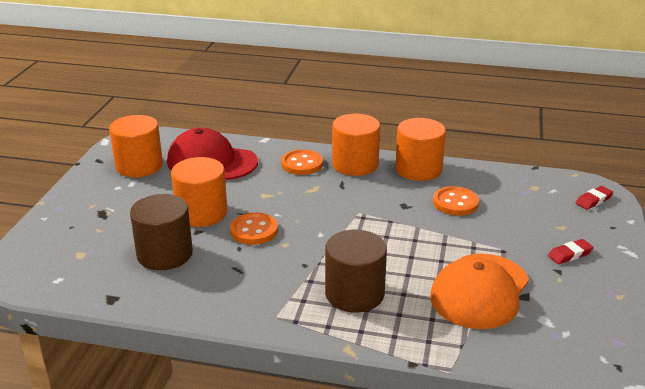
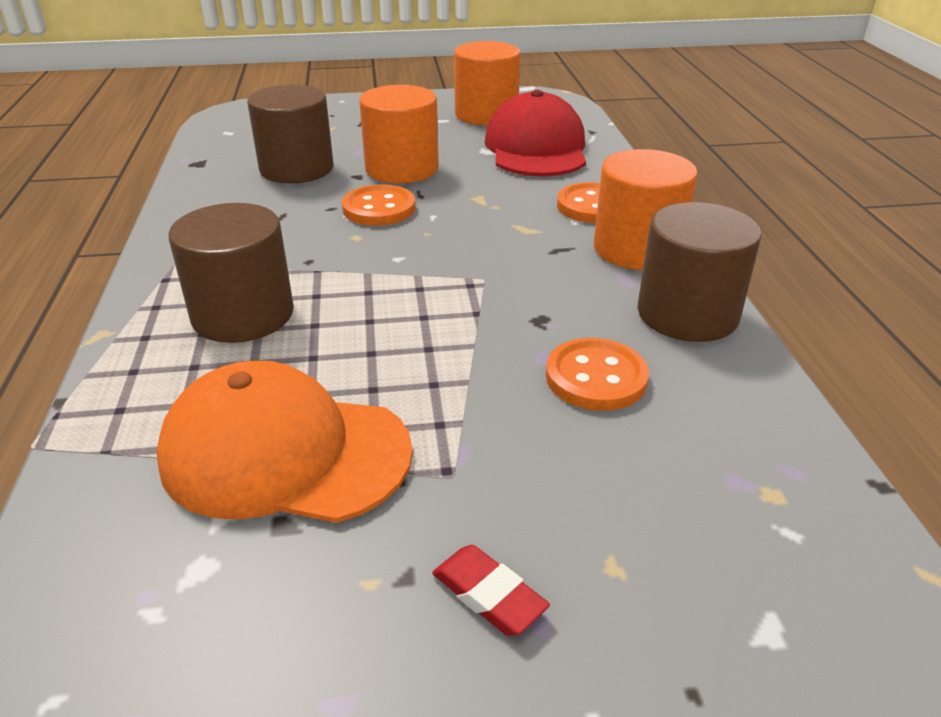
camera: 70 degrees right, 5 degrees up
(418, 169) = (687, 314): orange cylinder -> brown cylinder
(593, 200) = (813, 632): red eraser -> none

